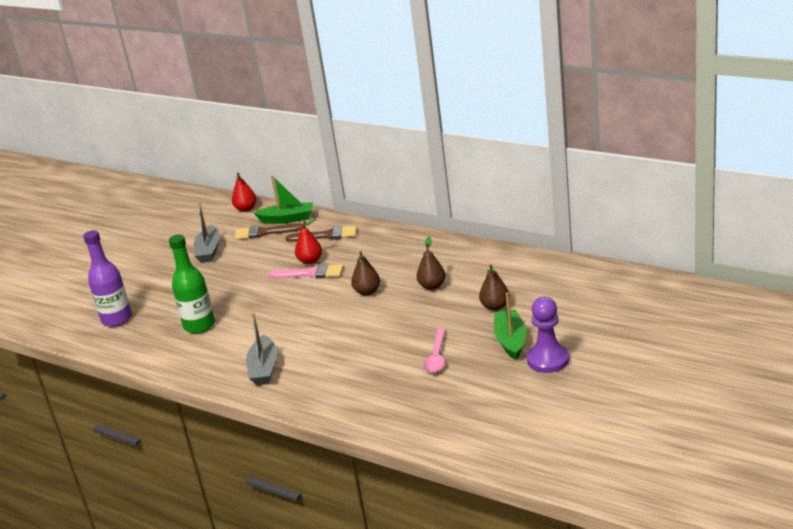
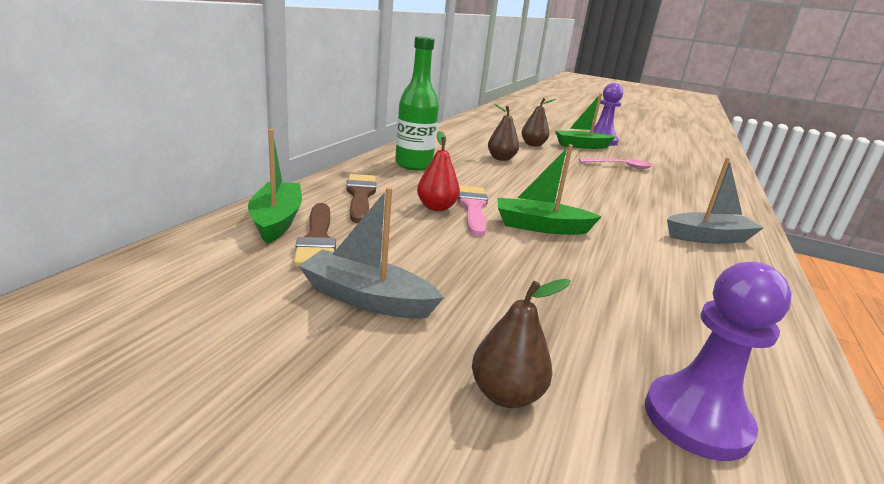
camera: 105 degrees left, 5 degrees down
(117, 319) = (696, 420): purple bottle -> purple pawn
(199, 325) = (648, 292): green bottle -> green bottle (413, 165)
(209, 251) = (367, 299): grey boat -> grey boat turned 150 degrees counterclockwise
(246, 209) = (181, 261): red pear -> none
(281, 297) = (541, 227): none -> green boat
(367, 292) = (516, 182): brown pear -> brown pear (506, 394)

